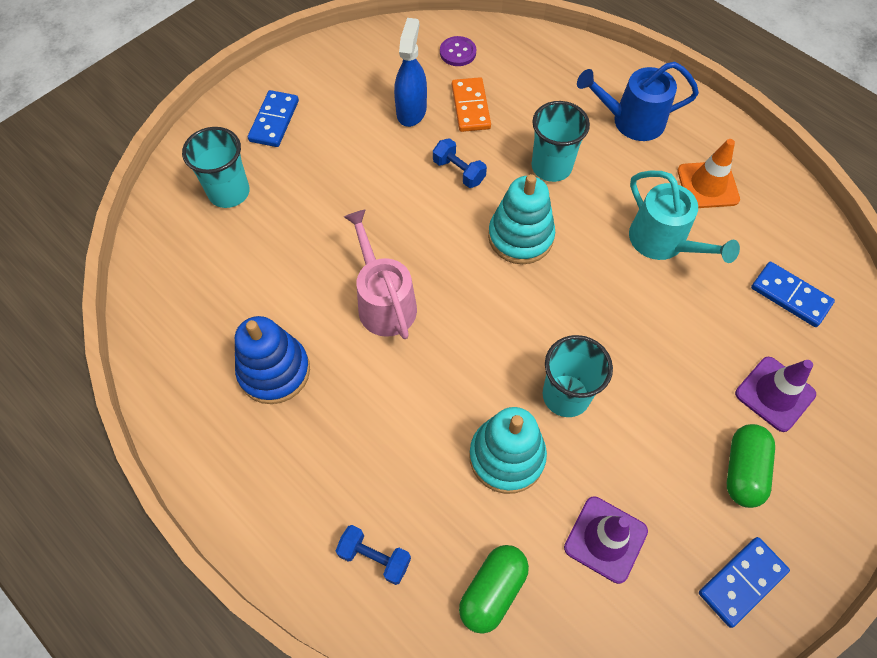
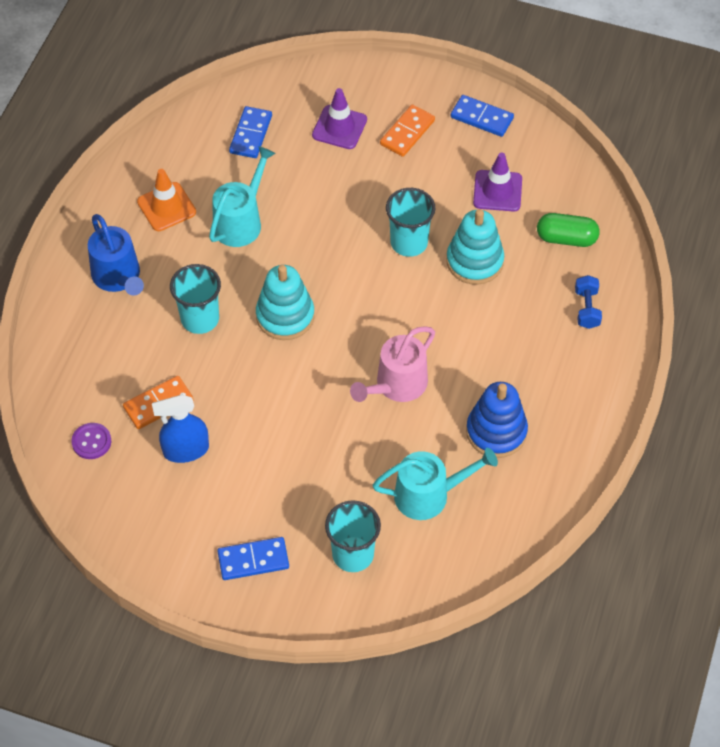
camera: 115 degrees left, 5 degrees down
(245, 277) = (428, 495): none -> turquoise watering can
(459, 171) = (239, 384): blue dumbbell -> none
(743, 470) = (407, 132): green capsule -> orange domino

